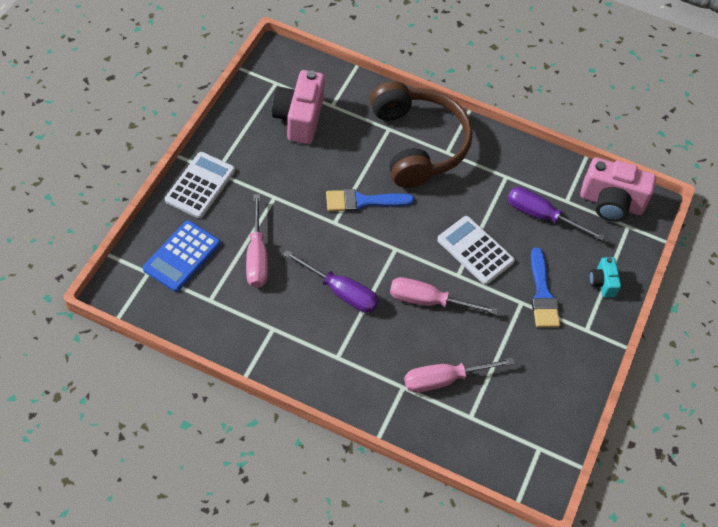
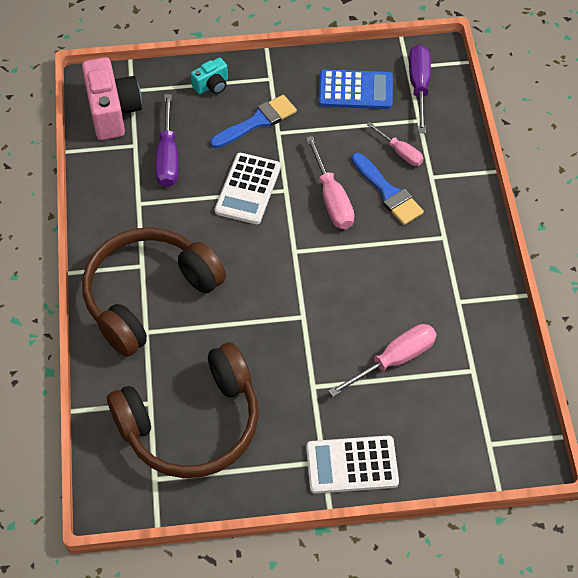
camera: 115 degrees left, 0 degrees up
(182, 256) = (447, 425): blue calculator -> blue calculator (355, 90)
(299, 119) = (192, 424): pink camera -> brown headphones
(341, 292) = (376, 269): purple screwdriver -> purple screwdriver (419, 86)
(363, 201) = (259, 306): blue brush -> blue brush (388, 192)
(444, 379) = (400, 152): pink screwdriver -> pink screwdriver, size x0.63

